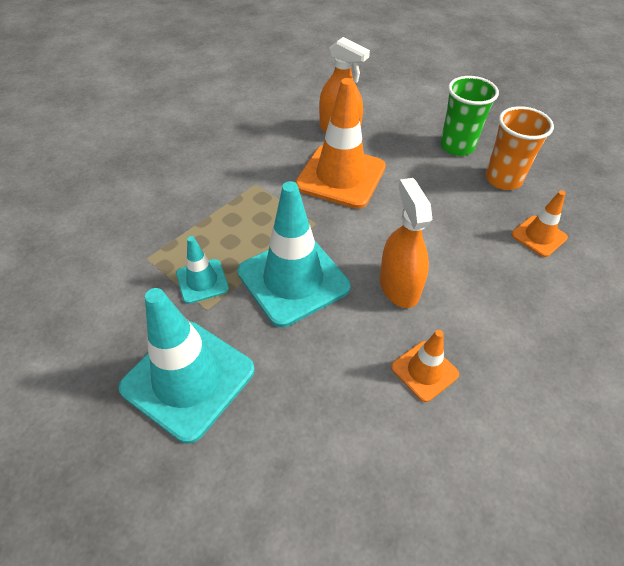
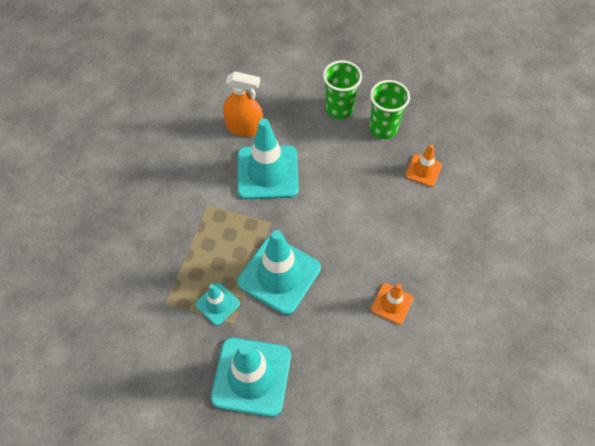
camera: 25 degrees left, 10 degrees up
(341, 176) = (267, 172): orange traffic cone -> turquoise traffic cone
(399, 286) = (350, 249): orange spray bottle -> none
(503, 179) = (383, 128): orange cup -> green cup

